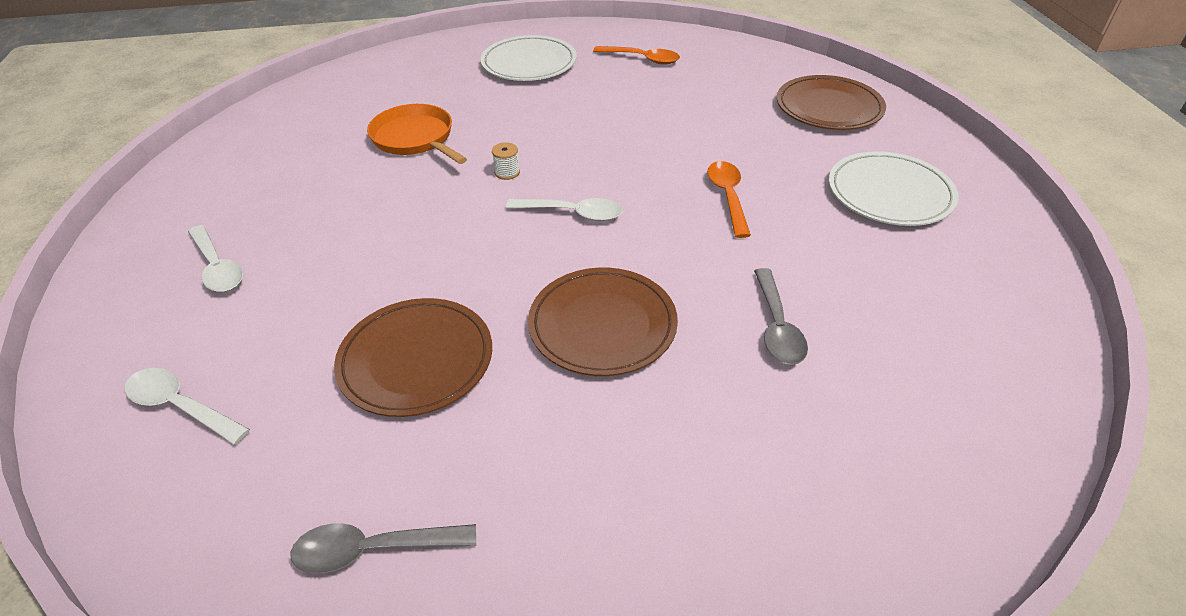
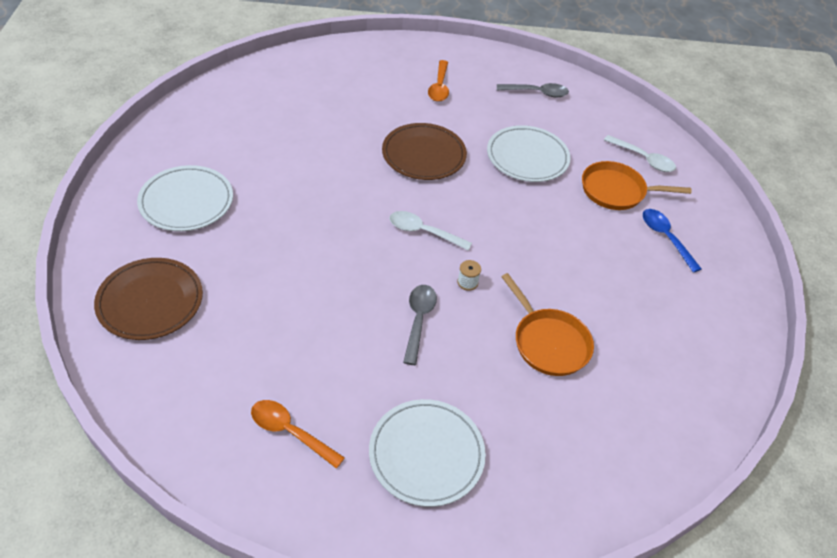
camera: 175 degrees left, 5 degrees up
(217, 267) = (665, 238): white spoon -> blue spoon
(266, 327) = (616, 191): none -> orange pan
(416, 360) = (527, 157): brown plate -> white plate
(728, 197) = (305, 223): orange spoon -> orange spoon (439, 87)
(777, 326) = (328, 136): grey spoon -> grey spoon (418, 320)

